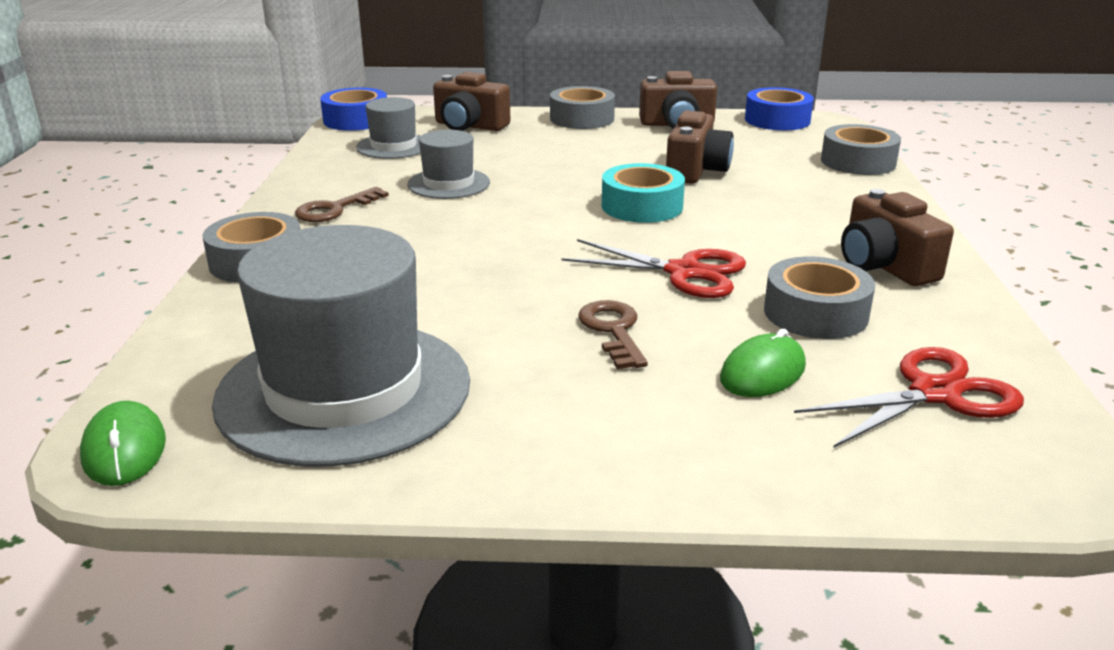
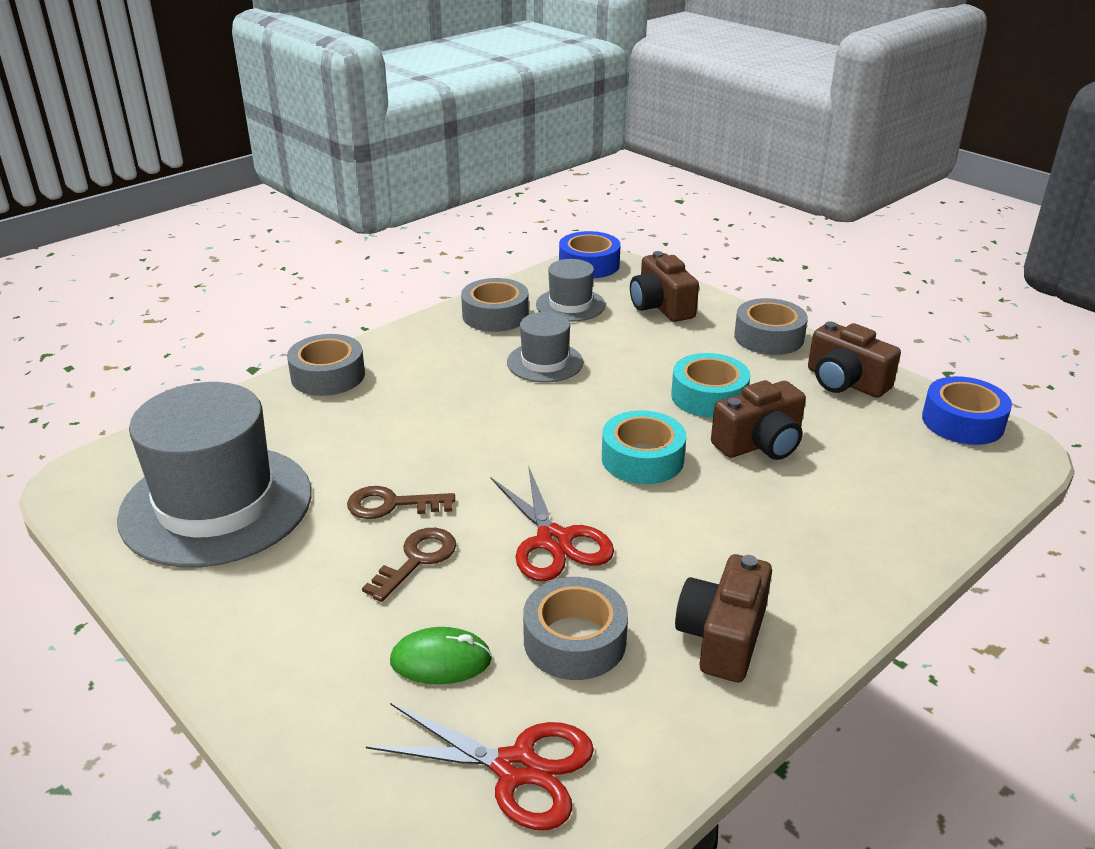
camera: 45 degrees right, 5 degrees up
(124, 449) = (86, 478): green mouse -> none
(335, 209) = (437, 351): brown key -> brown key (392, 504)
(611, 160) = (709, 396): none -> turquoise tape
(858, 162) = (944, 514): grey tape -> grey tape (495, 315)

